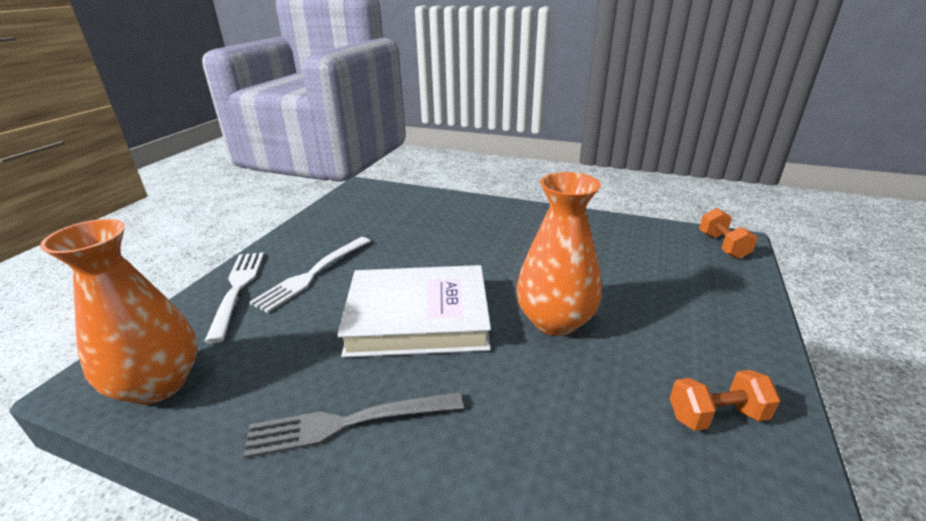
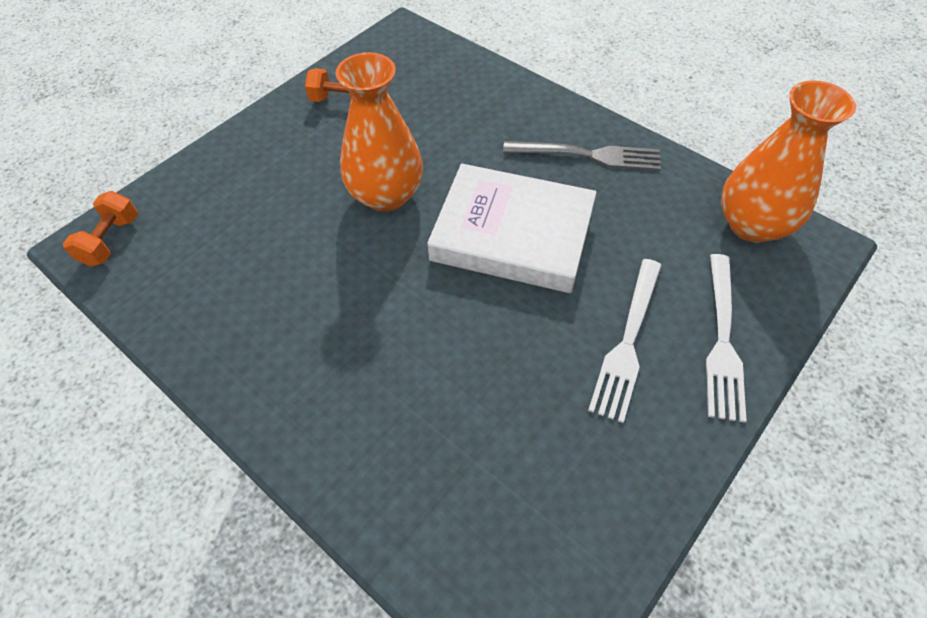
camera: 160 degrees left, 25 degrees up
(312, 274) = (628, 341): white fork -> white fork turned 150 degrees clockwise

